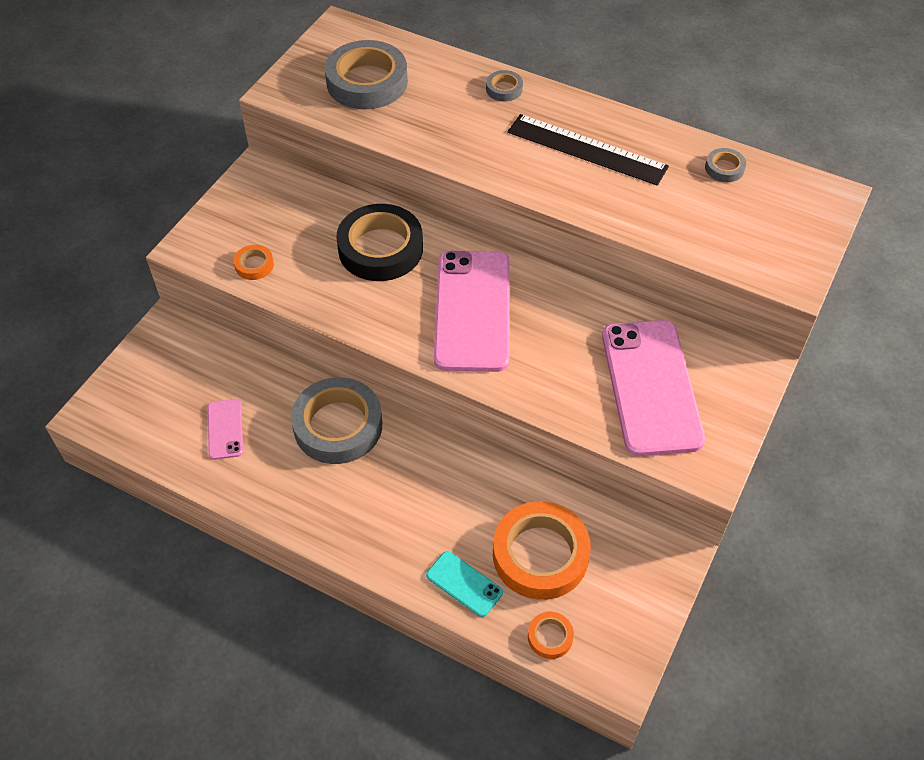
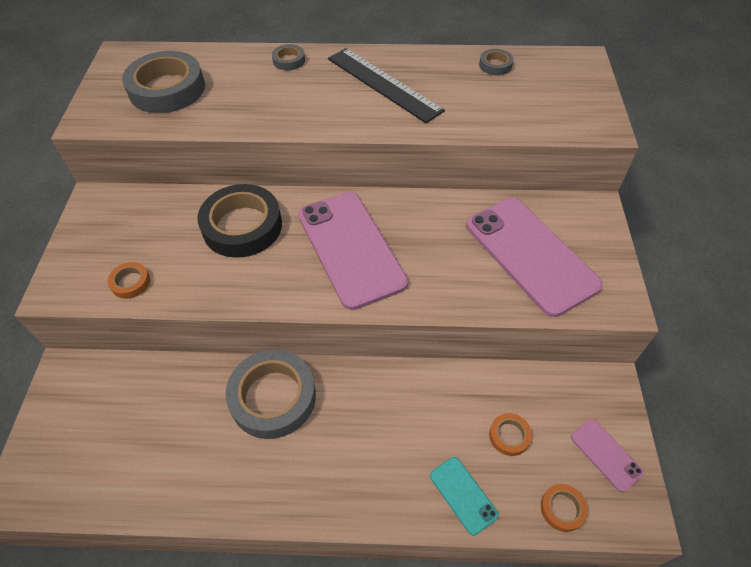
camera: 25 degrees left, 0 degrees up
(225, 429) = (167, 447): pink phone -> pink phone (605, 455)
(464, 584) = (463, 495): turquoise phone -> turquoise phone turned 45 degrees clockwise
(540, 555) = (509, 436): orange tape -> orange tape, size x0.45
(586, 150) = (383, 84): black ruler -> black ruler turned 45 degrees clockwise

